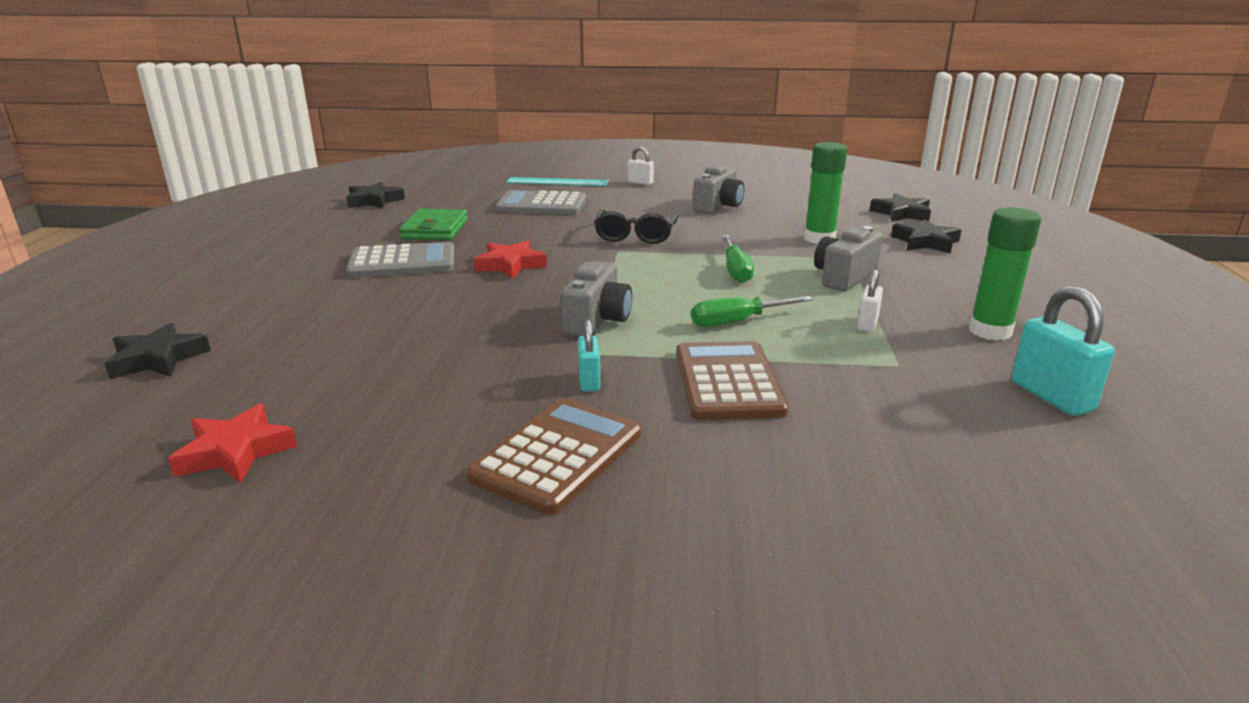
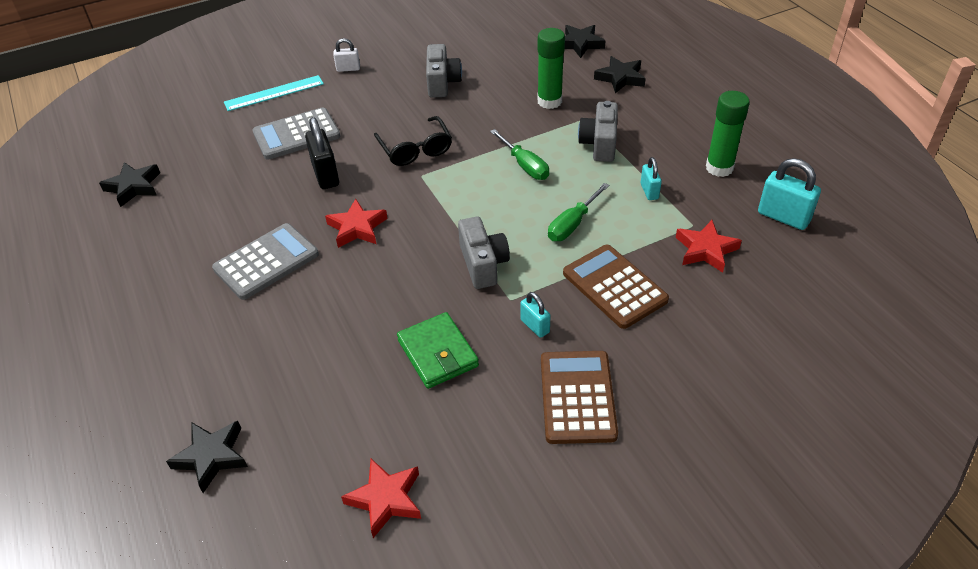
camera: 30 degrees left, 20 degrees up
(435, 229) = (242, 206): green wallet -> green wallet (438, 353)
(531, 230) = (325, 175): none -> black padlock
(867, 324) = (649, 191): white padlock -> turquoise padlock
(893, 390) = (706, 250): none -> red star

